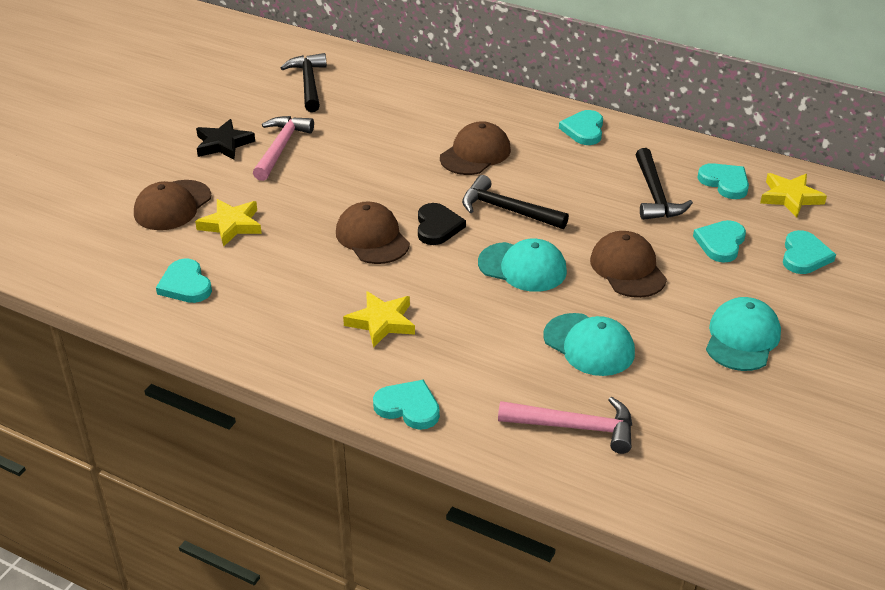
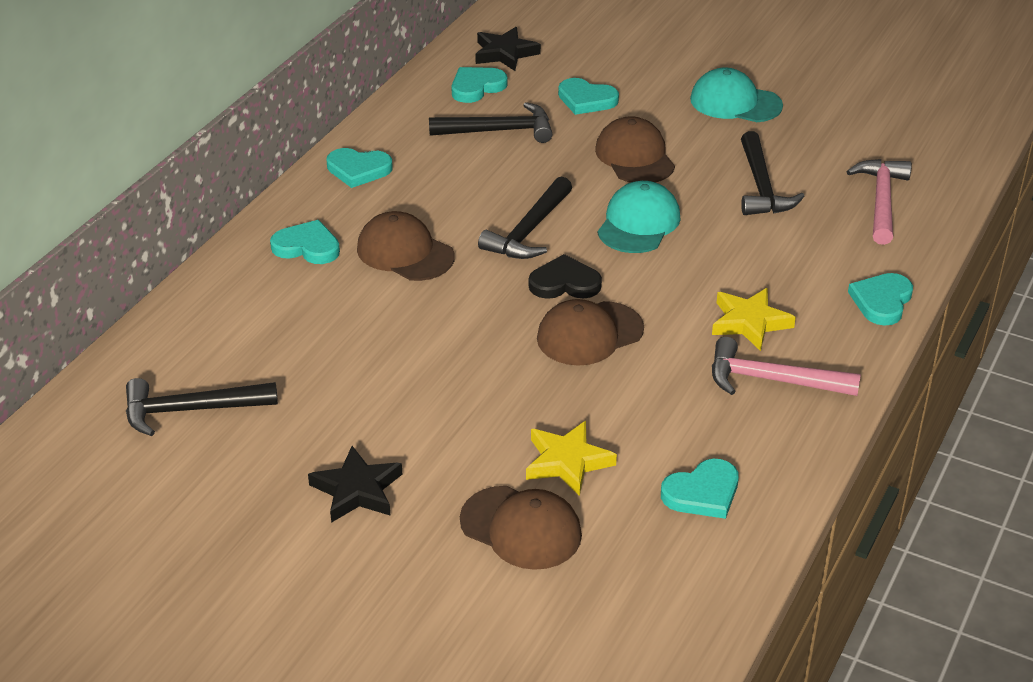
camera: 90 degrees left, 0 degrees up
(281, 148) = (374, 428): pink hammer -> pink hammer (771, 380)
(589, 345) = (761, 187): turquoise cap -> black hammer
(628, 269) = (635, 157): brown cap -> brown cap turned 90 degrees clockwise
(790, 197) = (505, 53): yellow star -> black star
(804, 256) = (604, 57): turquoise heart -> turquoise heart (307, 247)

